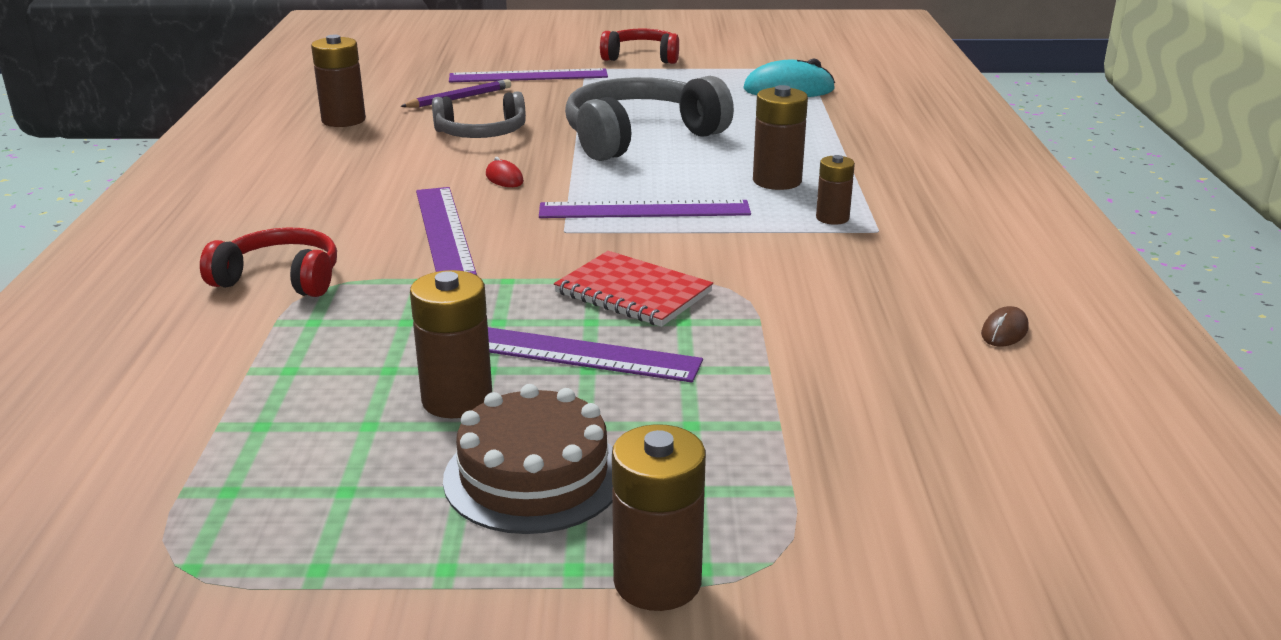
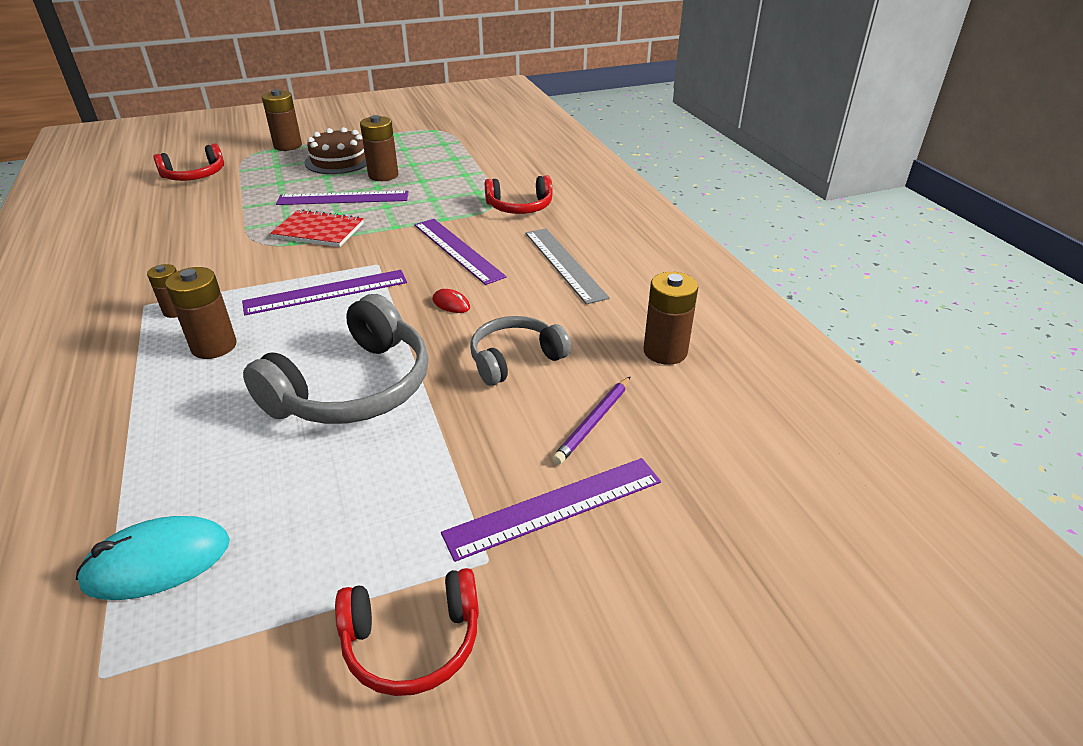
camera: 160 degrees right, 10 degrees up
(330, 194) = (564, 264): none -> grey ruler
(905, 492) = (194, 175): none -> red headphones
(1004, 331) = (103, 243): brown mouse -> none

